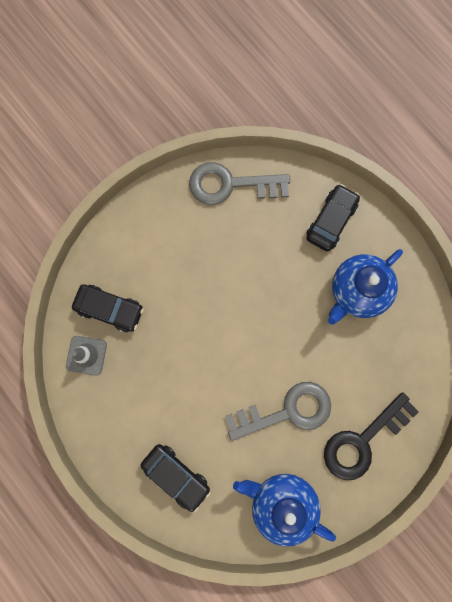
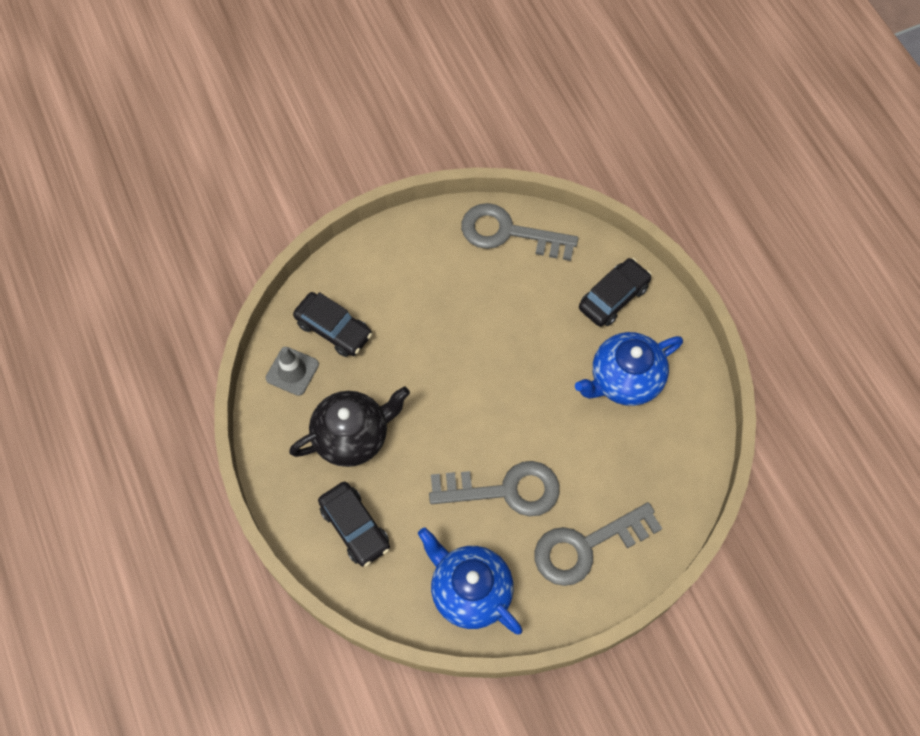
camera: 15 degrees right, 15 degrees down
(152, 398) = (353, 436): none -> black teapot
(362, 441) = (586, 546): black key -> grey key

